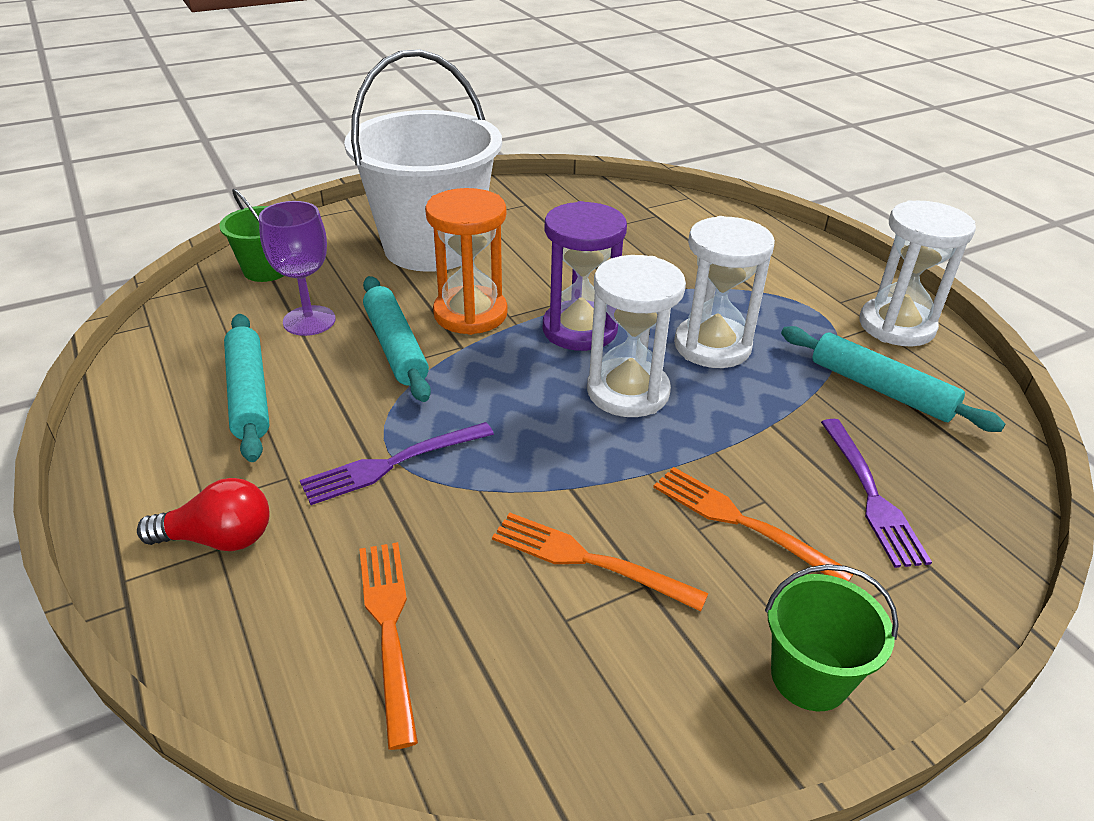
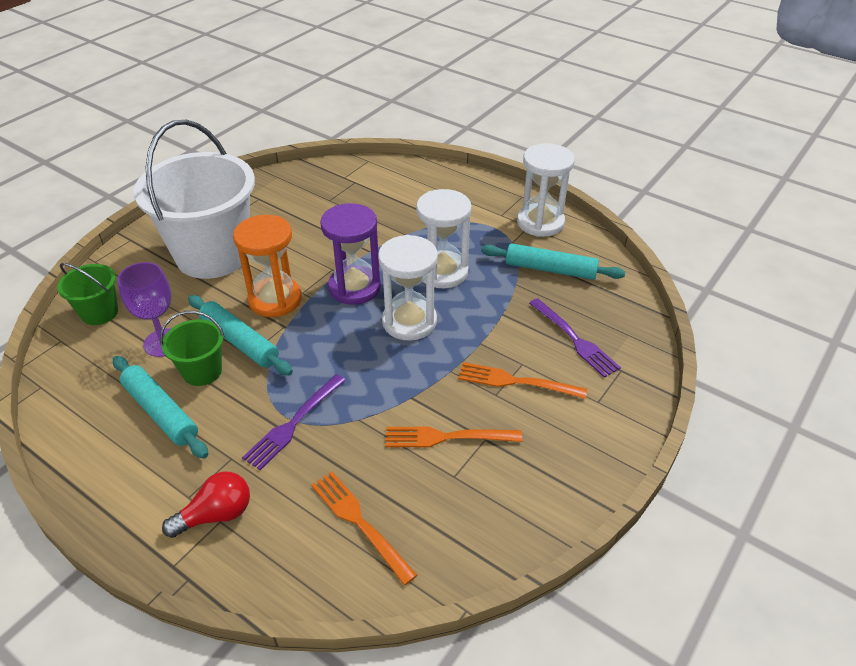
camera: 25 degrees left, 5 degrees up
(809, 676) = (590, 454): green bucket -> green bucket (202, 371)

